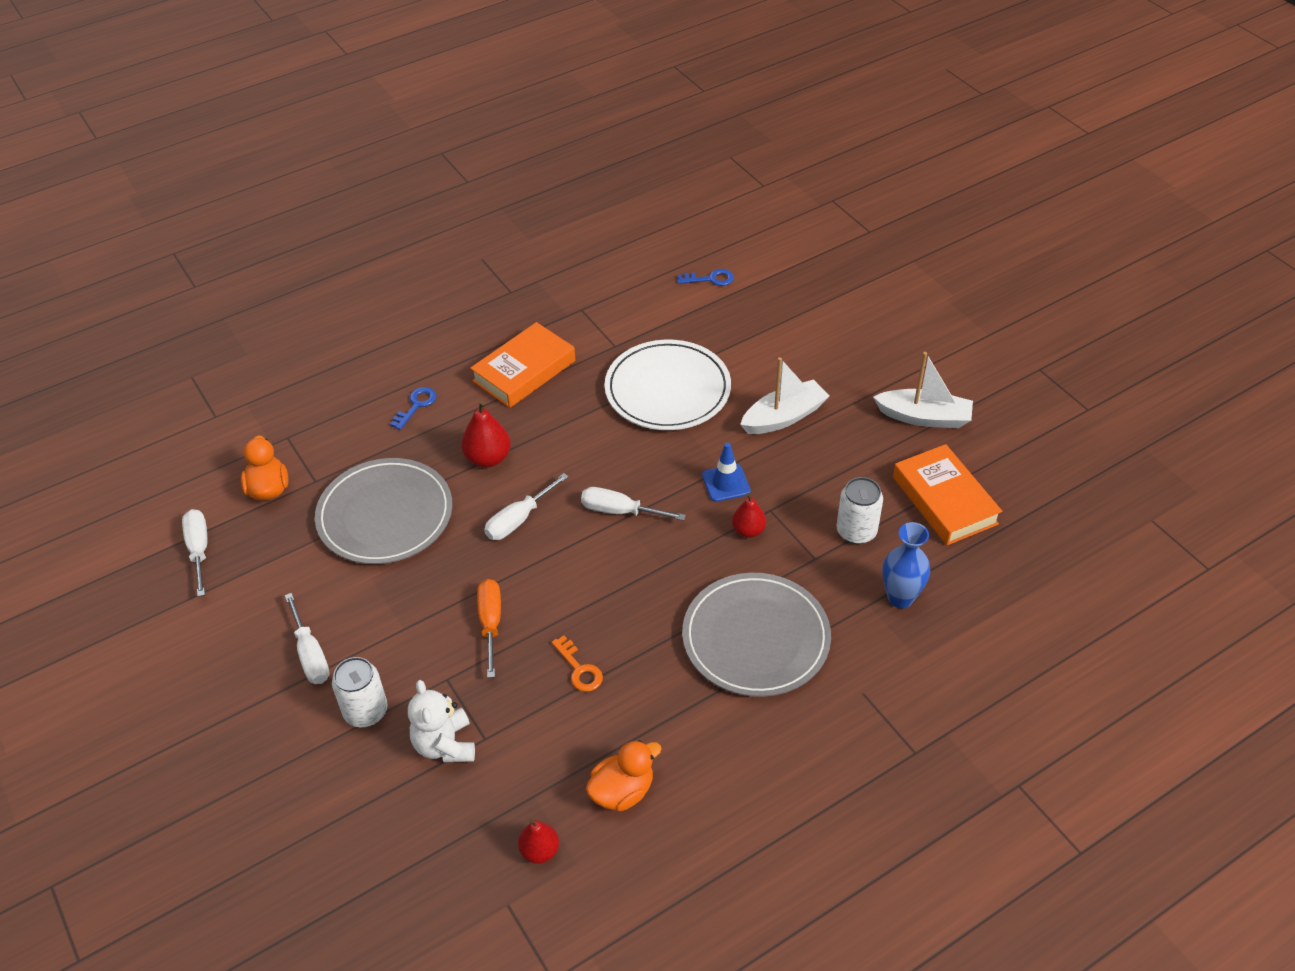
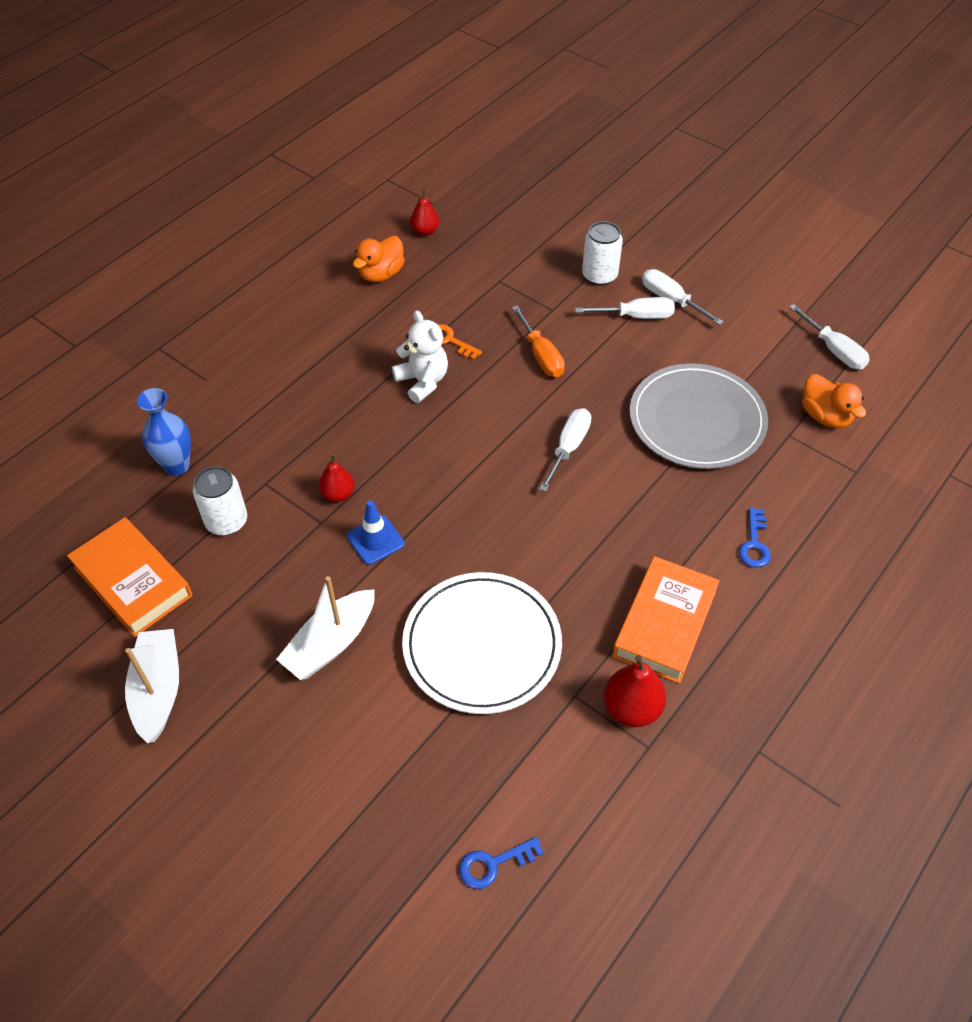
camera: 160 degrees right, 5 degrees up
(445, 745) = (526, 270): white teddy bear -> white teddy bear (422, 381)
(488, 458) = (637, 502): red pear -> red pear (632, 708)
(620, 511) = (473, 481): white screwdriver -> white screwdriver (636, 316)
(756, 638) = (306, 399): grey plate -> none
(924, 417) = (158, 690): white boat -> white boat turned 90 degrees clockwise

